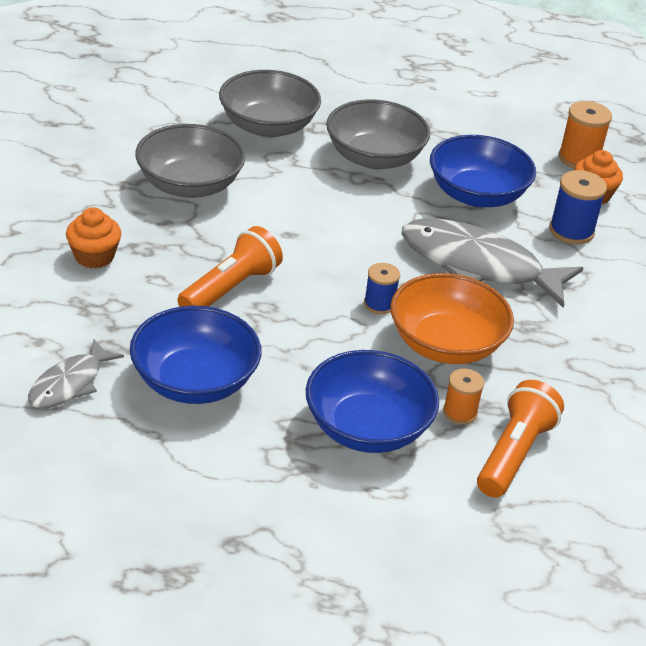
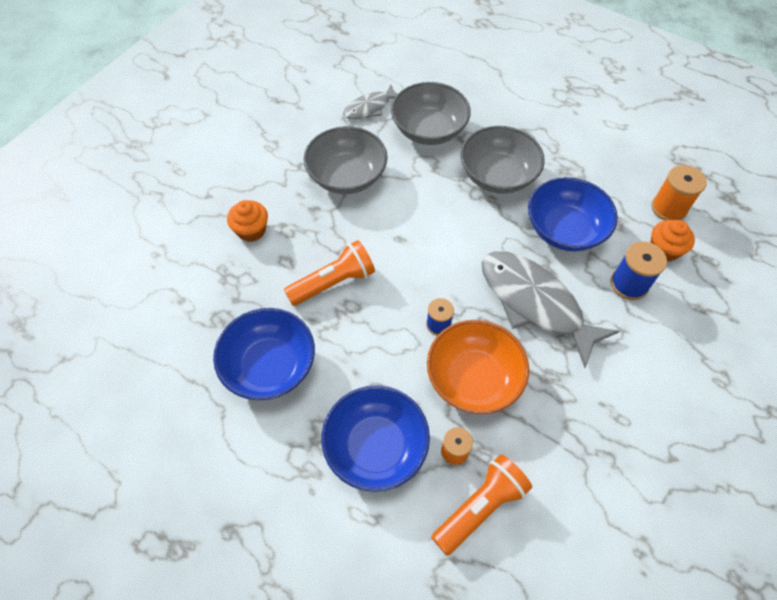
camera: 25 degrees right, 20 degrees up
(70, 384) = (184, 345): grey fish -> grey fish (370, 108)

